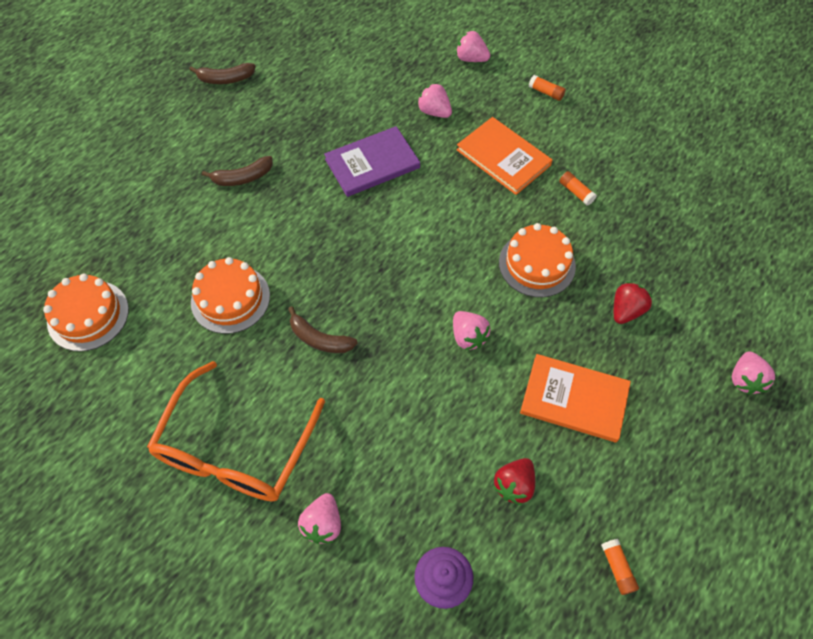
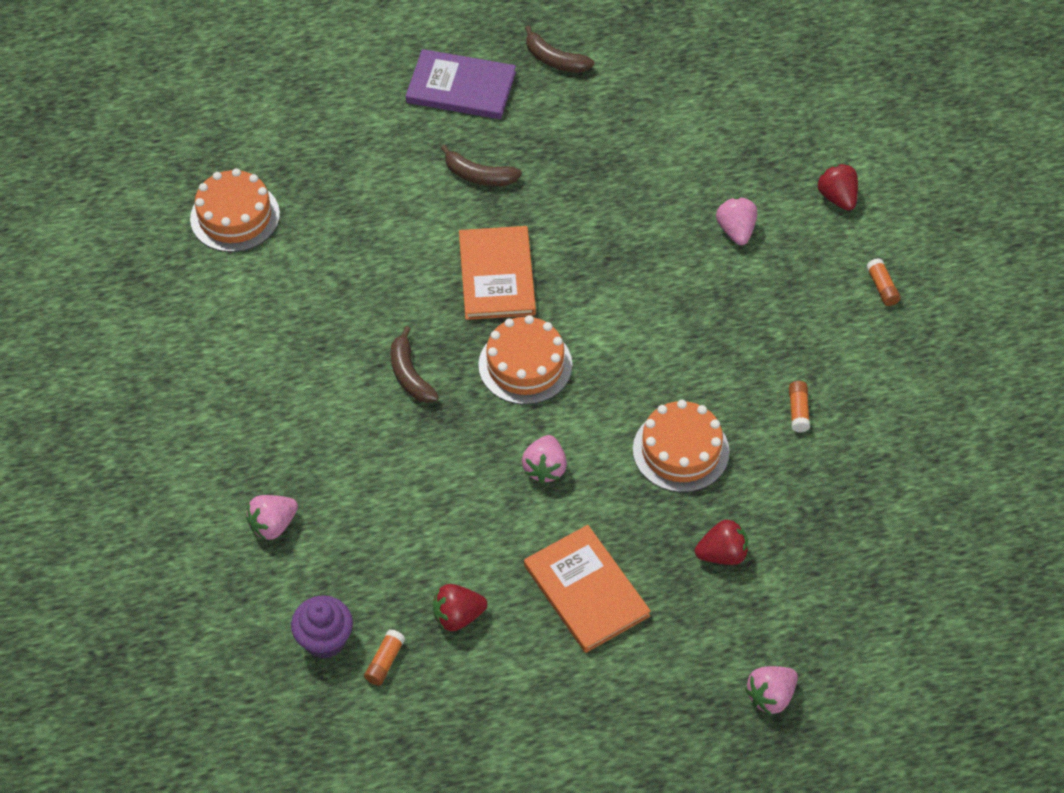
camera: 40 degrees right, 5 degrees down
(230, 298) = (365, 284): orange cake -> orange cake (525, 365)
(235, 449) = (257, 415): orange glasses -> none
(372, 163) = (617, 243): purple book -> purple book (461, 87)
(471, 59) = (837, 198): pink strawberry -> red strawberry
(503, 157) = (759, 325): orange book -> orange book (496, 275)
(617, 568) = (478, 743): orange glue stick -> orange glue stick (385, 662)

